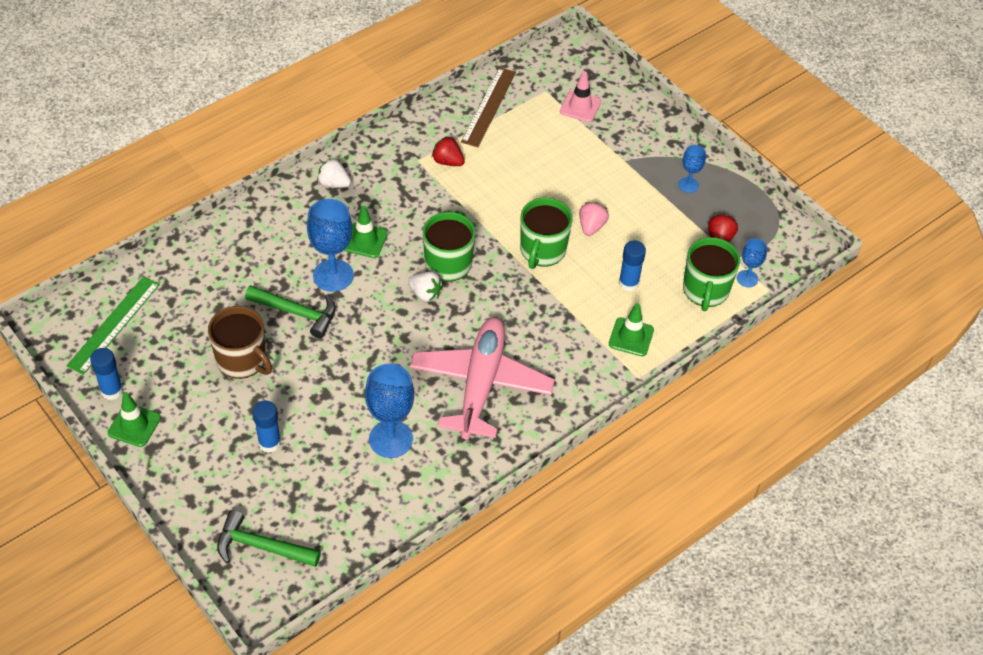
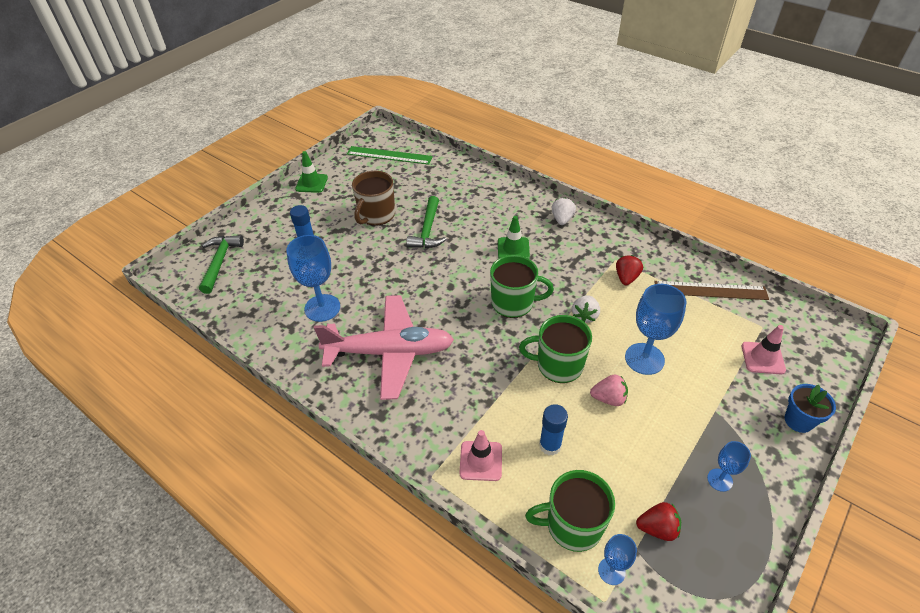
camera: 80 degrees right, 5 degrees down
(112, 391) = (336, 168): blue glue stick -> none
(333, 275) = (470, 240): blue goblet -> blue goblet (644, 359)
(425, 294) = (474, 296): white strawberry -> white strawberry (584, 316)
(631, 337) = (481, 461): green traffic cone -> pink traffic cone
(648, 114) = (798, 421): none -> blue flower pot

